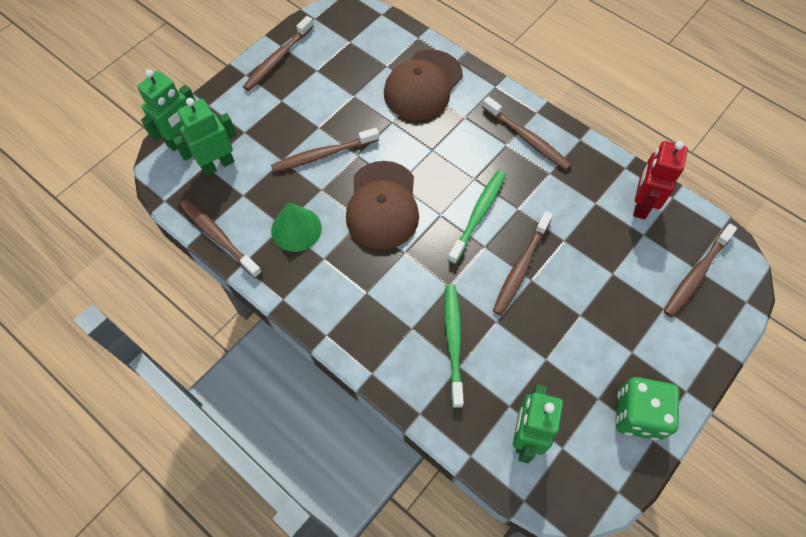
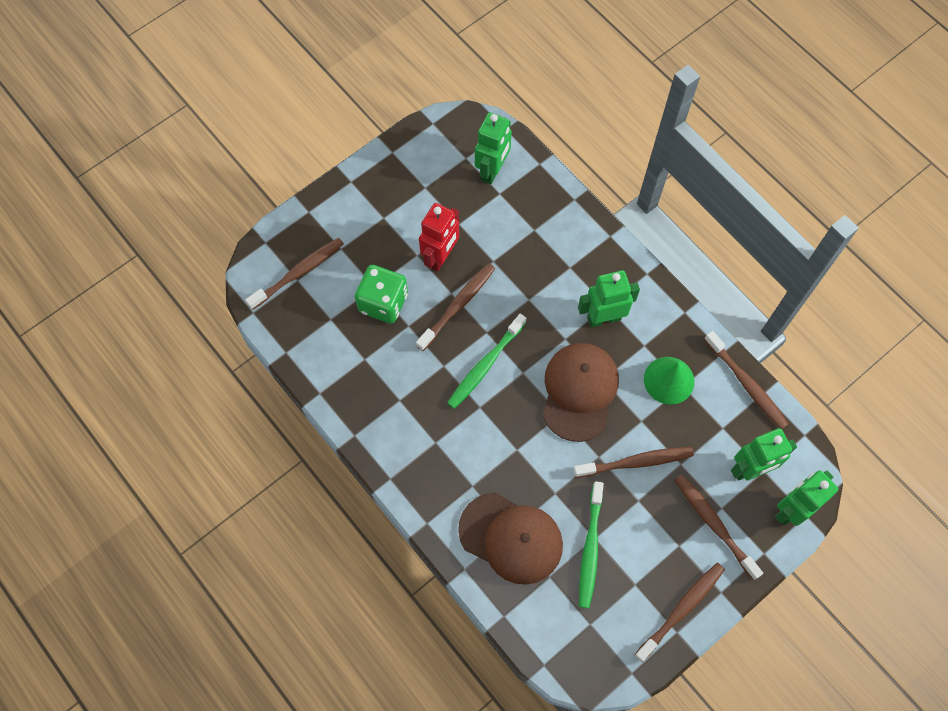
camera: 170 degrees left, 5 degrees up
(368, 279) = (603, 318): none -> green robot
(423, 85) = (511, 538): brown cap -> brown cap turned 75 degrees clockwise
(453, 342) = (535, 250): green toothbrush -> green toothbrush (590, 548)
(527, 138) = (411, 445): brown toothbrush -> brown toothbrush (714, 524)
(638, 415) = (397, 171): green dice -> green dice (383, 302)
(641, 204) = (320, 349): red robot -> red robot (441, 257)

